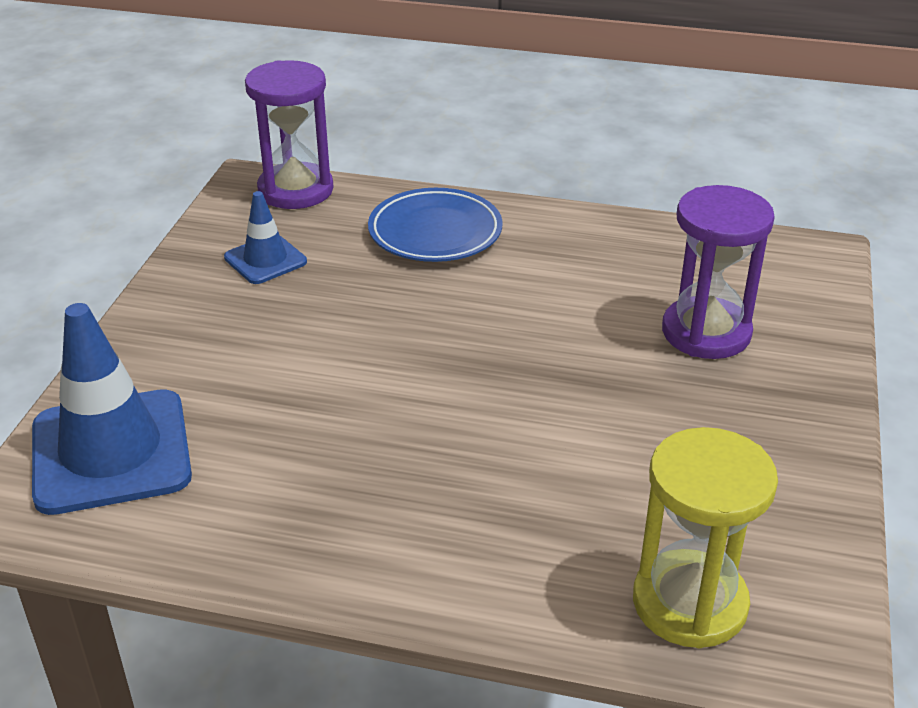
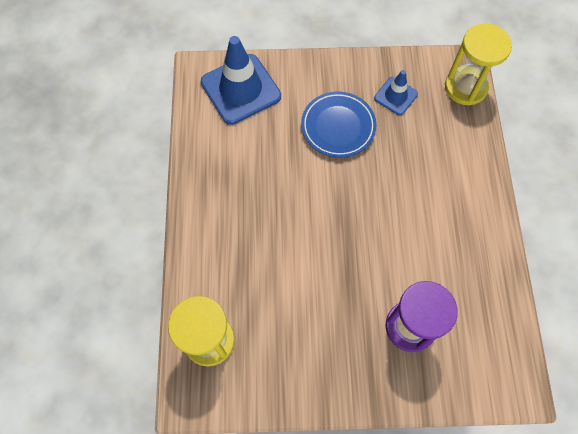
camera: 75 degrees right, 30 degrees up
(295, 190) = (465, 87): purple hourglass -> yellow hourglass
(435, 232) = (452, 167): blue plate -> blue plate (338, 127)

